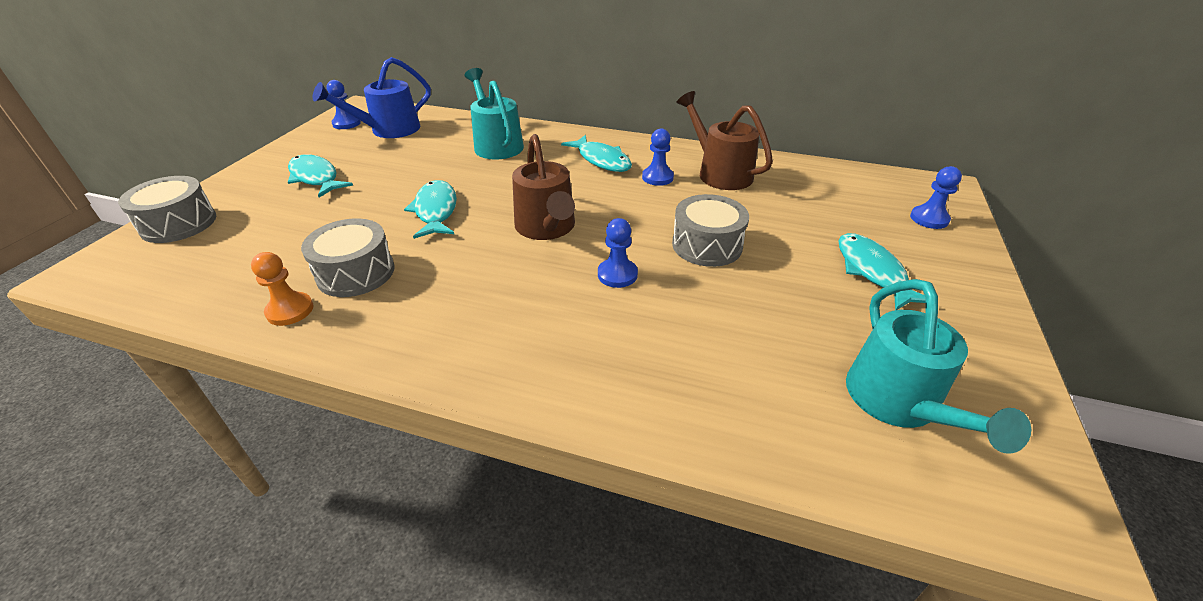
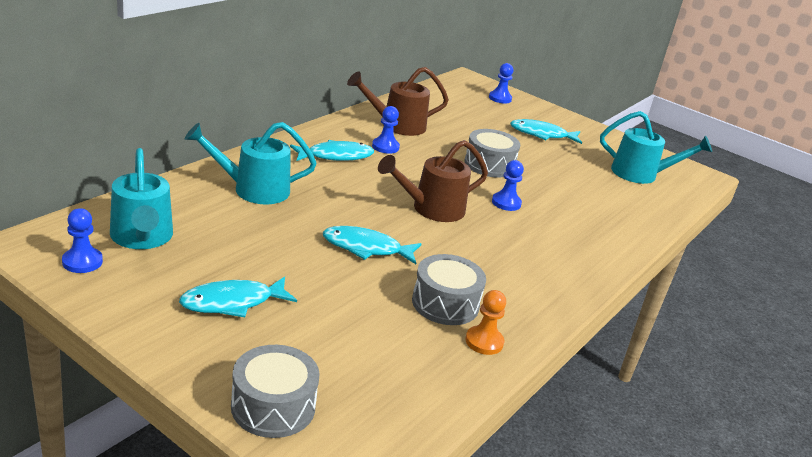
camera: 75 degrees left, 10 degrees down
(388, 130) = (142, 238): blue watering can -> turquoise watering can
(547, 228) = (431, 209): brown watering can -> brown watering can turned 150 degrees clockwise

